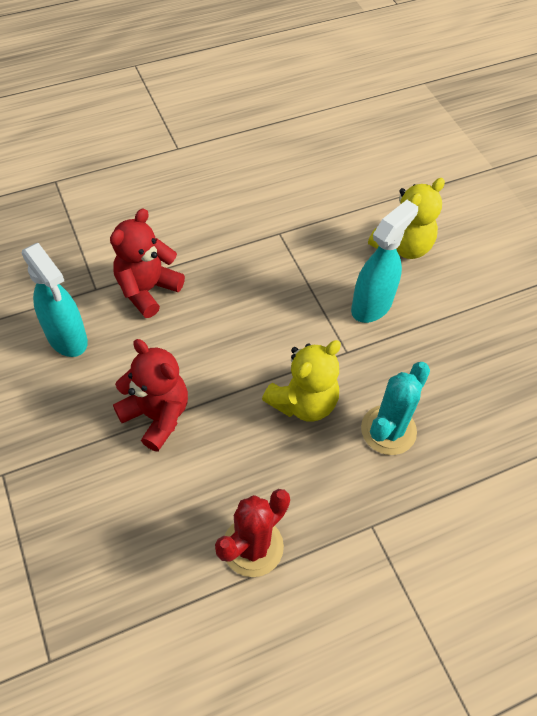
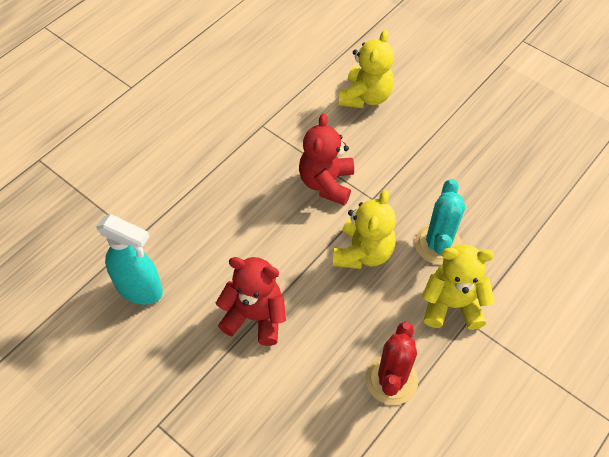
camera: 25 degrees left, 0 degrees up
(147, 290) = (182, 219): red teddy bear -> red teddy bear (326, 183)
(365, 500) = (451, 305): none -> yellow teddy bear
(372, 305) = (369, 153): turquoise spray bottle -> none

